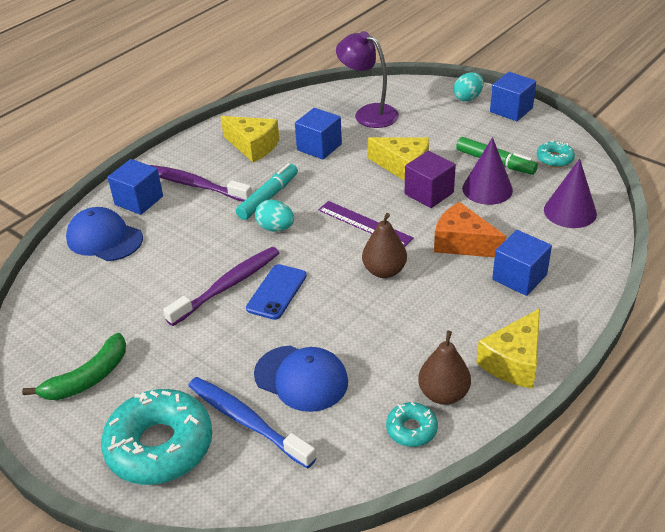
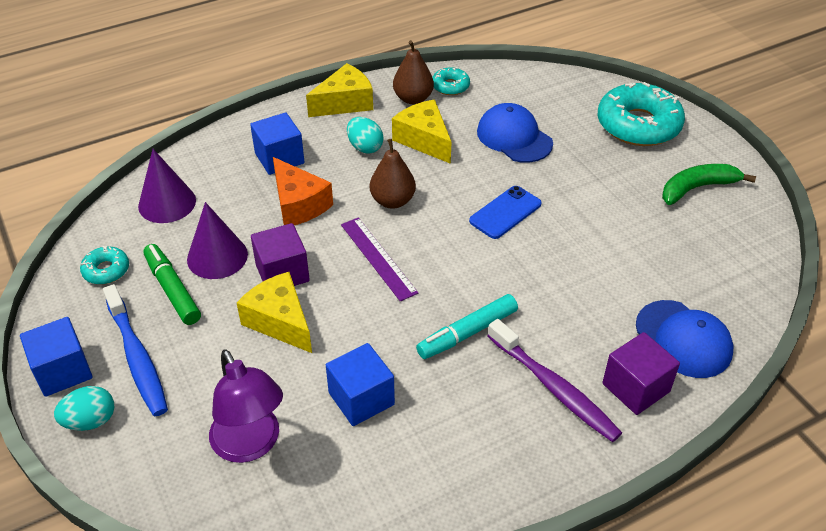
camera: 160 degrees left, 5 degrees up
(139, 200) = (635, 388): blue cube -> purple cube
(227, 286) = (551, 233): purple toothbrush -> none
(247, 421) = (567, 122): blue toothbrush -> blue toothbrush (137, 357)
(253, 146) = (451, 437): yellow cheese -> yellow cheese (424, 140)
(275, 228) = (476, 285): turquoise egg -> turquoise egg (365, 147)

